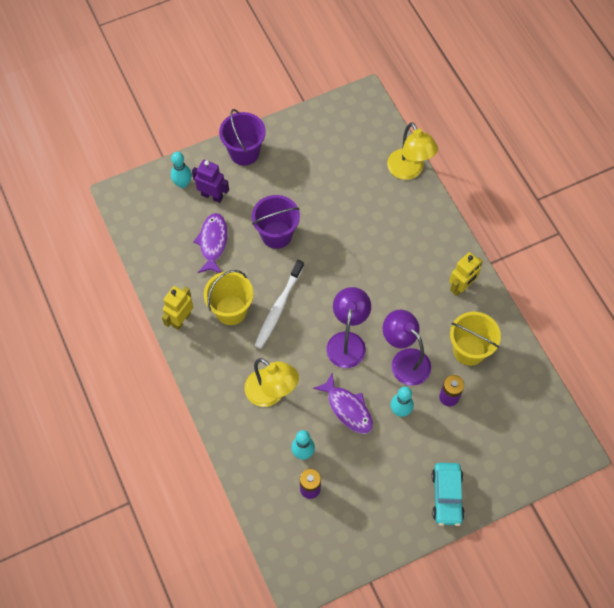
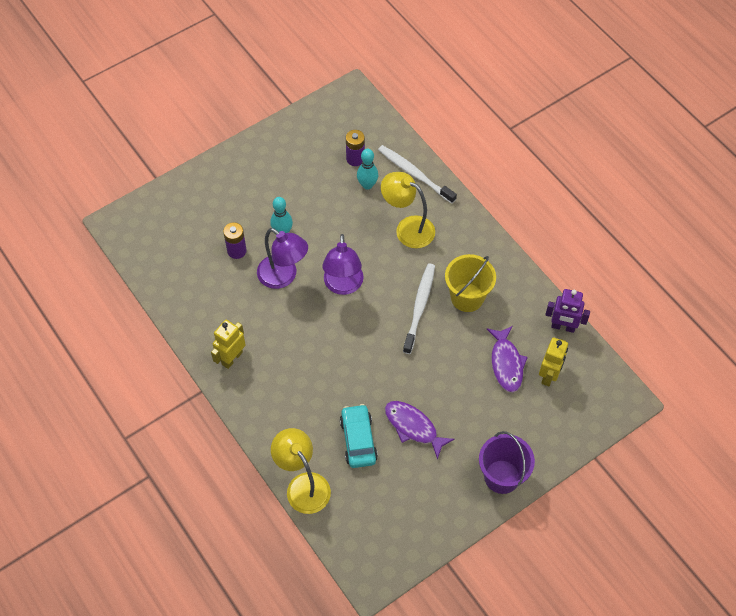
camera: 170 degrees right, 5 degrees down
(181, 319) = (515, 281): yellow robot -> yellow robot (549, 375)
(183, 183) = (561, 426): turquoise bowling pin -> none
(212, 196) = (523, 416): purple robot -> purple robot (563, 327)
(250, 458) = (414, 174): none -> white toothbrush
(276, 235) = (440, 383): purple bucket -> none
(347, 408) = (332, 226): purple fish -> purple fish (413, 427)
(447, 496) = (232, 171): turquoise car -> turquoise car (358, 440)
(469, 350) = (219, 296): yellow bucket -> none

